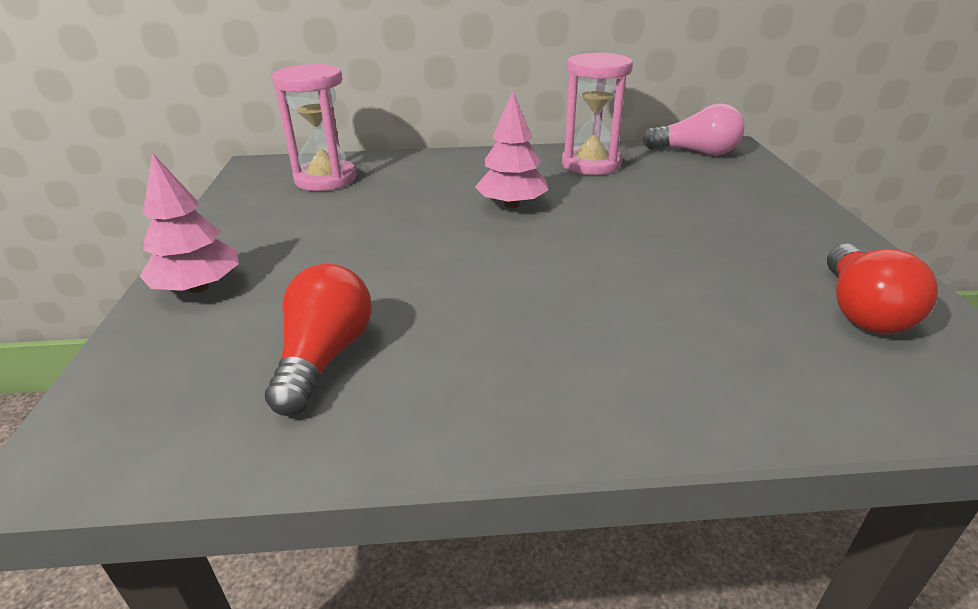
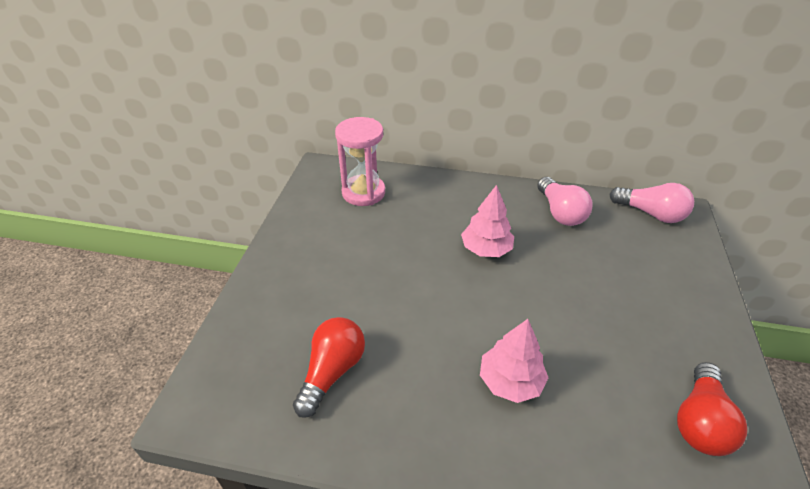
camera: 15 degrees right, 10 degrees up
(198, 288) = (269, 290): pink tree -> pink tree (510, 381)
(591, 164) = (560, 212): pink hourglass -> pink light bulb

